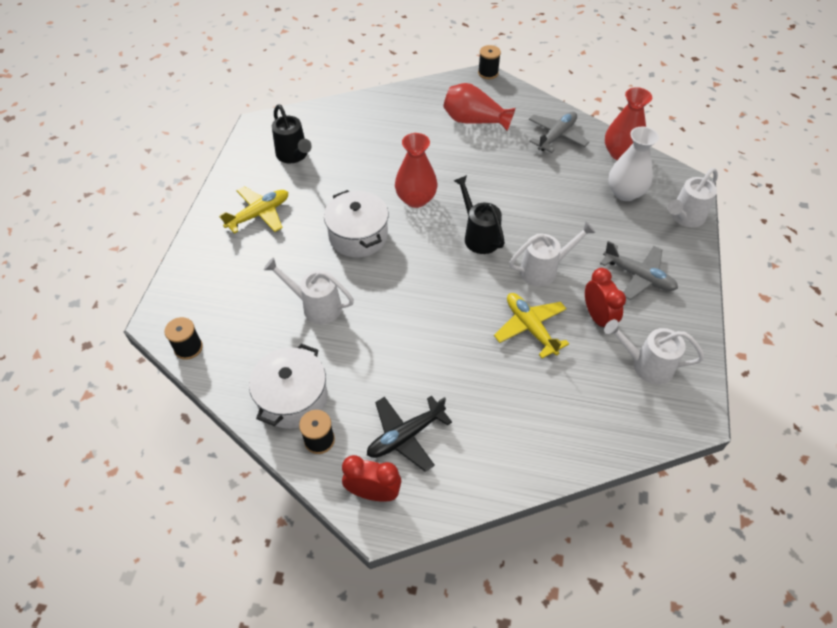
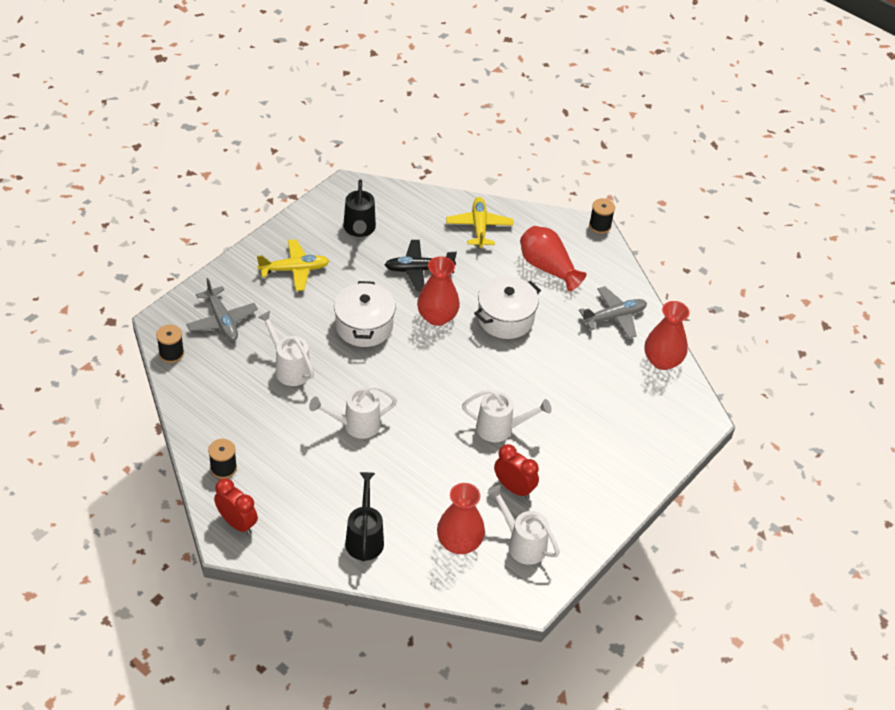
camera: 25 degrees right, 5 degrees down
(293, 398) = (224, 429): white pot -> white pot (505, 318)
(405, 436) = (288, 497): black plane -> black plane (418, 269)
(479, 236) = (467, 374): black watering can -> black watering can (365, 538)
(530, 327) = (449, 468): yellow plane -> yellow plane (479, 227)
(594, 394) = (459, 543): none -> red vase
(597, 317) = (514, 488): red clock -> red clock turned 60 degrees counterclockwise
(625, 193) = (633, 398): white vase -> none
(638, 276) = (579, 474): grey plane -> grey plane (222, 320)
(685, 217) = (670, 445): white watering can -> white watering can (356, 425)

